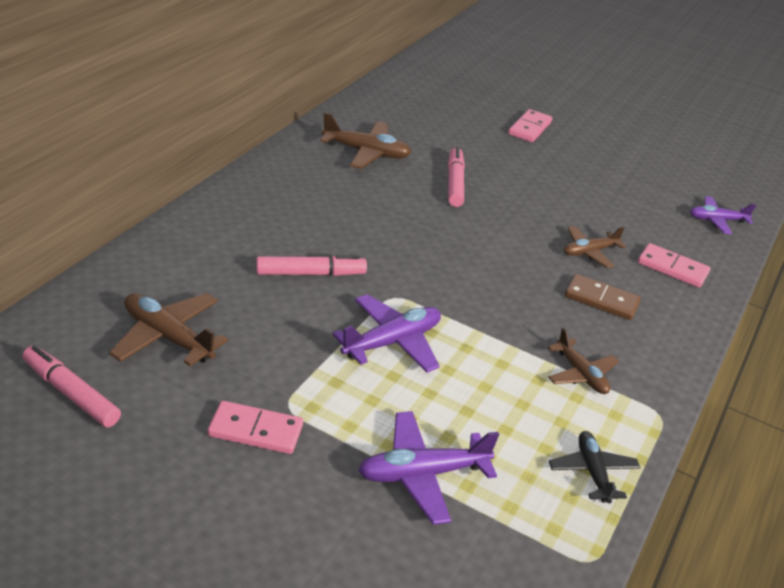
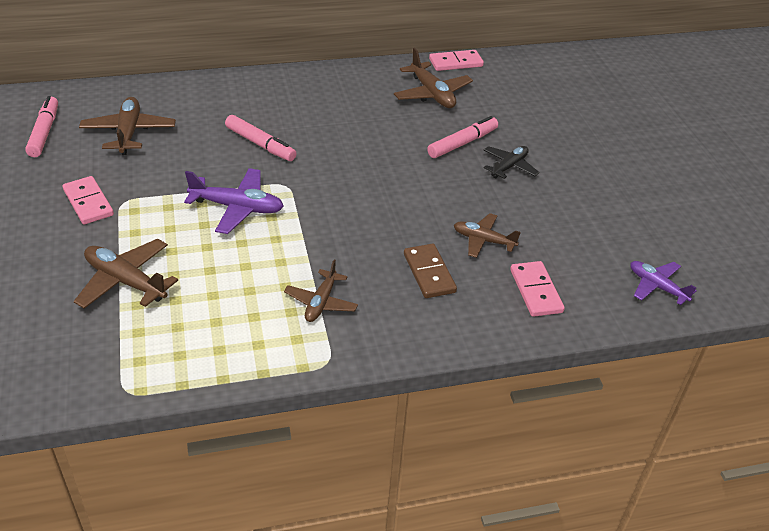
camera: 50 degrees right, 5 degrees up
(422, 474) = (126, 281): purple plane -> brown plane
(529, 128) = (605, 137): pink domino -> pink domino (455, 63)
(592, 472) = (218, 355): black plane -> black plane (509, 167)

